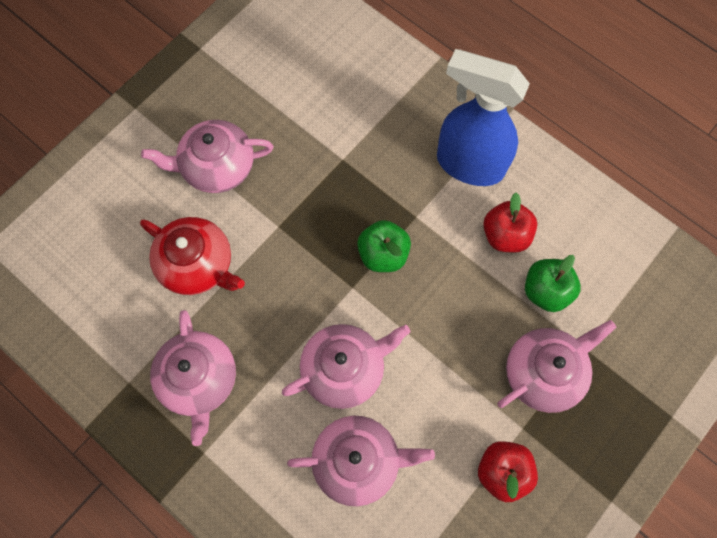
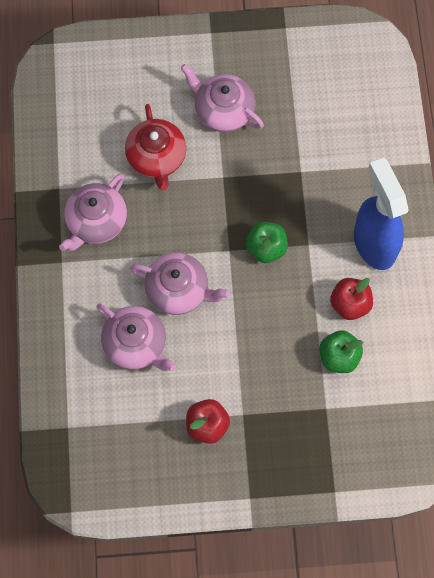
camera: 45 degrees right, 0 degrees up
(544, 372) = (288, 398): pink teapot -> none

